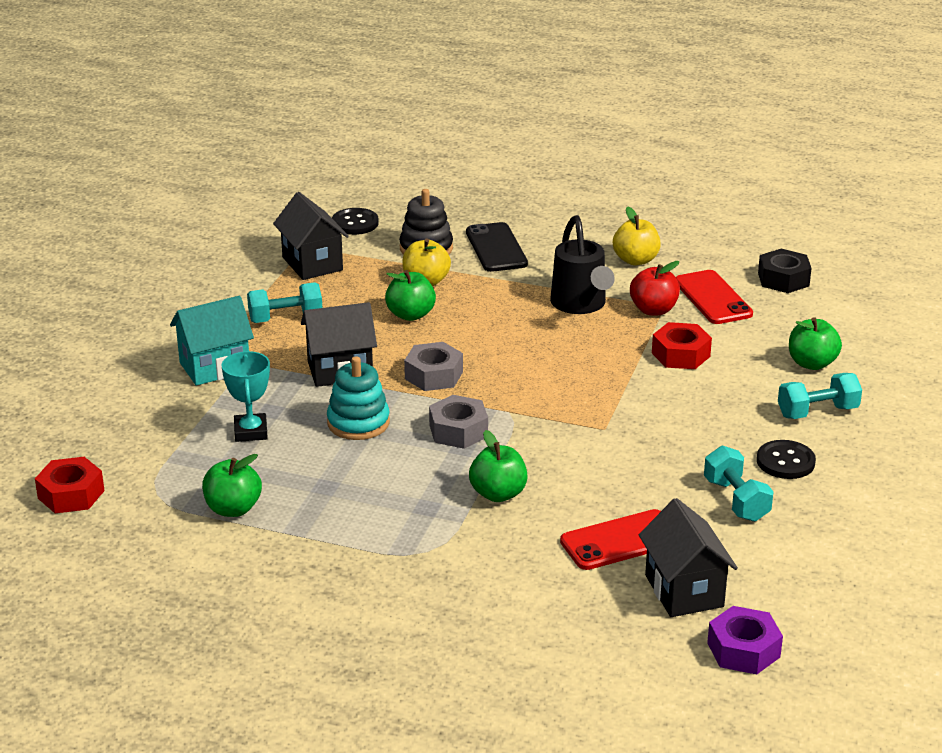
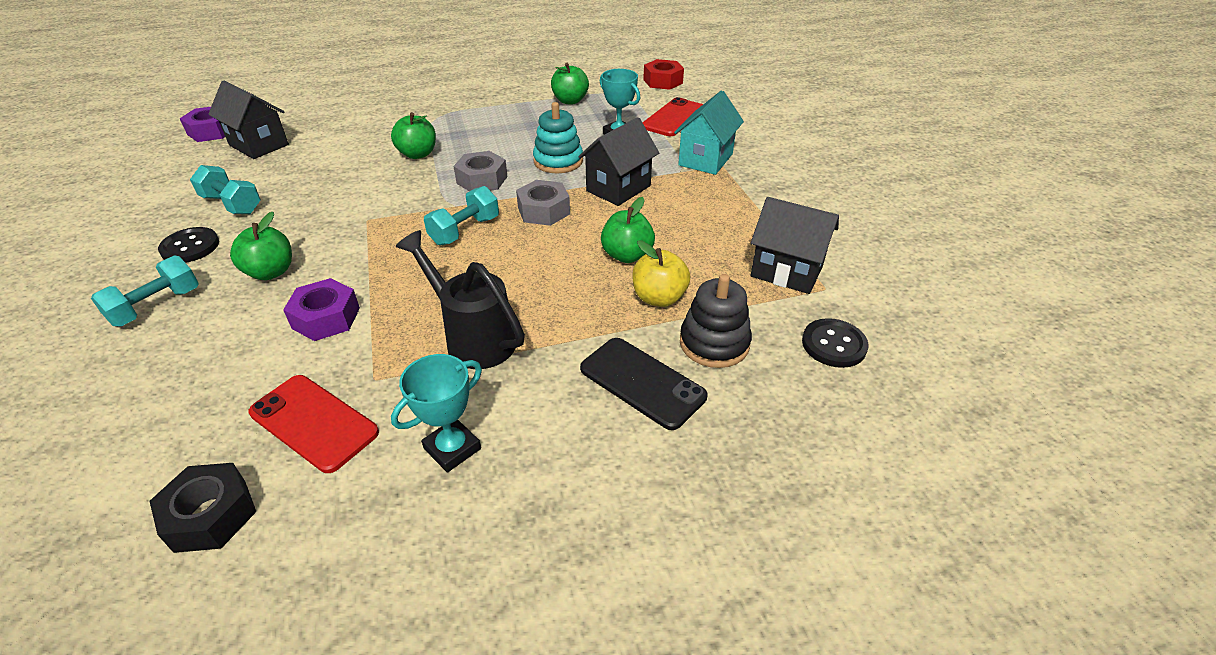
camera: 145 degrees right, 10 degrees up
(285, 318) = (720, 211): turquoise dumbbell -> turquoise dumbbell (465, 231)
(621, 541) = (314, 156): red phone -> red phone (673, 118)
(635, 260) = (452, 448): yellow apple -> turquoise trophy
(653, 310) = (384, 367): red apple -> none
(681, 354) = (326, 318): red nut -> purple nut
(812, 363) = (162, 367): green apple -> green apple (271, 272)

